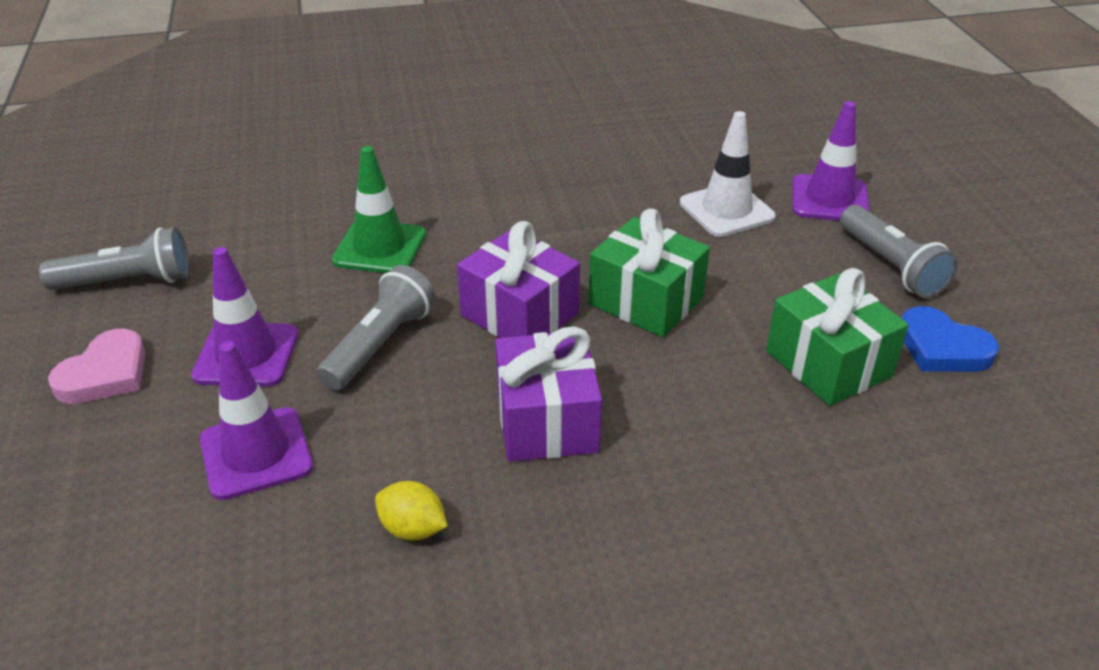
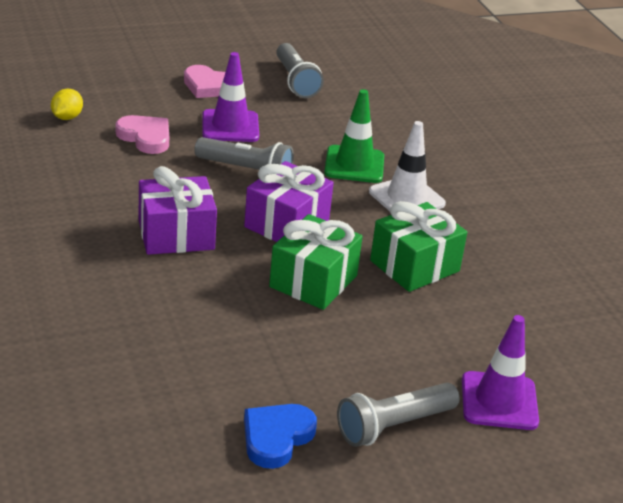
camera: 80 degrees right, 5 degrees down
(256, 453) = (145, 137): purple traffic cone -> pink heart
(413, 529) = (86, 189): yellow lemon -> yellow lemon (67, 117)
(726, 210) = (458, 333): white traffic cone -> white traffic cone (406, 198)
(828, 364) = (248, 368): green gift -> green gift (414, 266)

